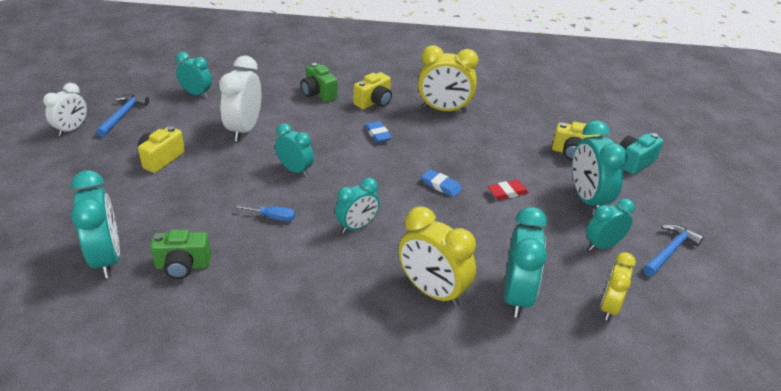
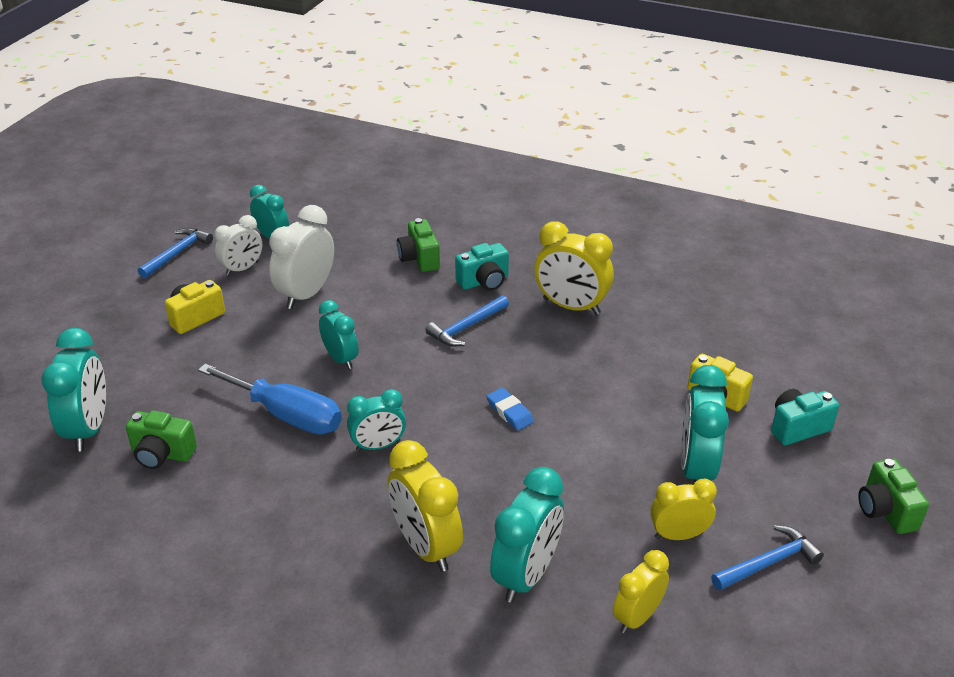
camera: 20 degrees right, 0 degrees up
(72, 129) = (115, 263): white clock -> white clock (242, 269)
(273, 217) = (286, 415): blue screwdriver -> blue screwdriver, size x2.27
(374, 102) = (484, 282): yellow camera -> turquoise camera
(378, 134) = (466, 327): blue eraser -> blue hammer
(507, 192) = (592, 437): red eraser -> none
(602, 245) = (678, 535): turquoise clock -> yellow clock
(718, 203) = (885, 511): none -> green camera

